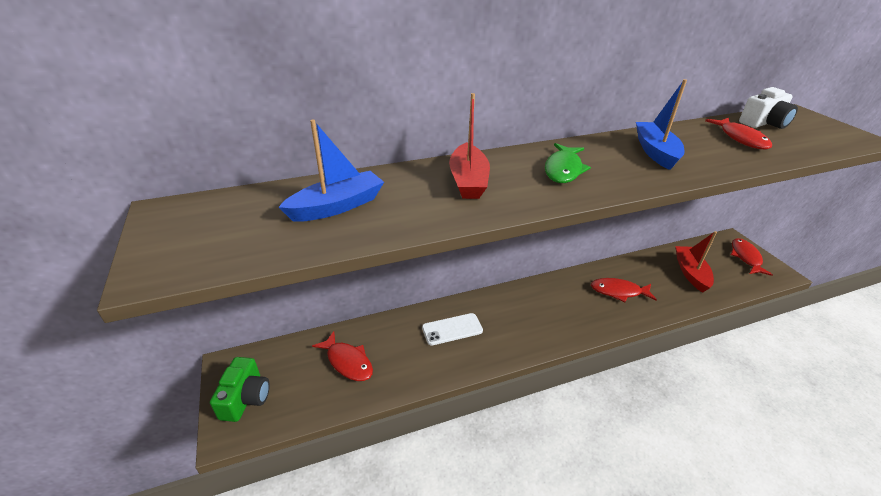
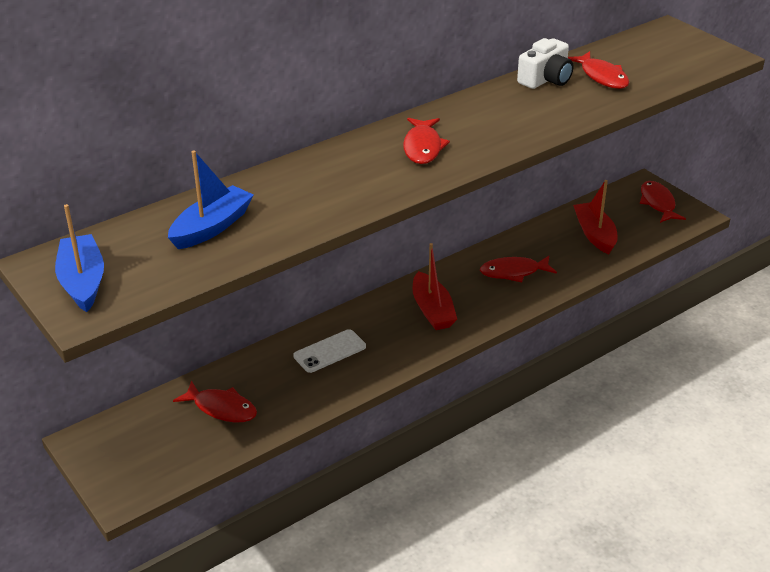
camera: 15 degrees left, 0 degrees up
(245, 398) = (122, 465): green camera -> none
(468, 180) = (330, 177): red boat -> red boat (432, 310)
(563, 169) = (423, 147): green fish -> red fish
(655, 152) = (514, 109): blue boat -> blue boat (83, 282)
(764, 123) = (629, 50): white camera -> white camera (546, 79)

